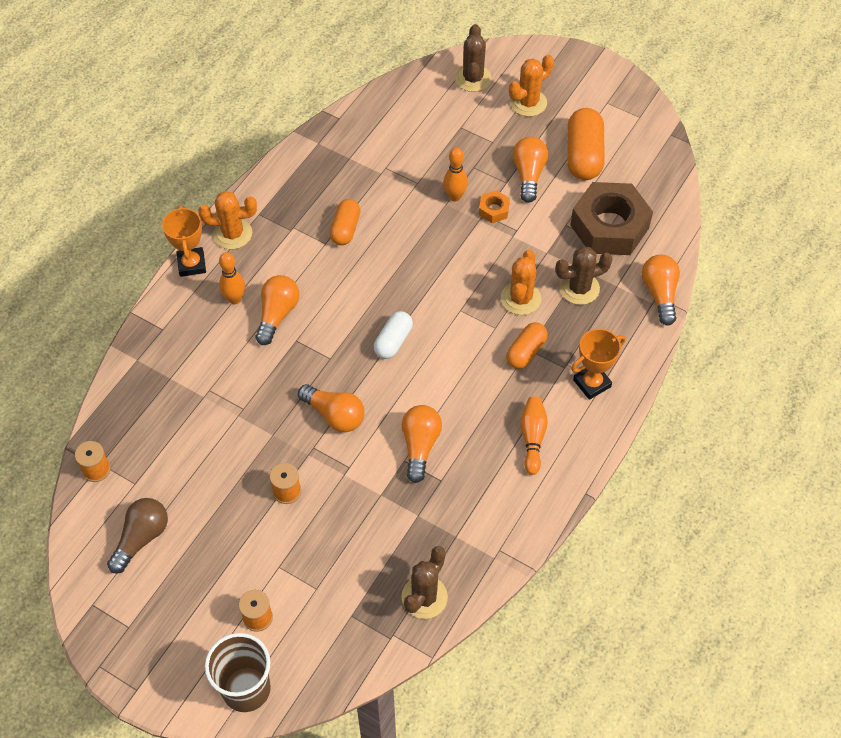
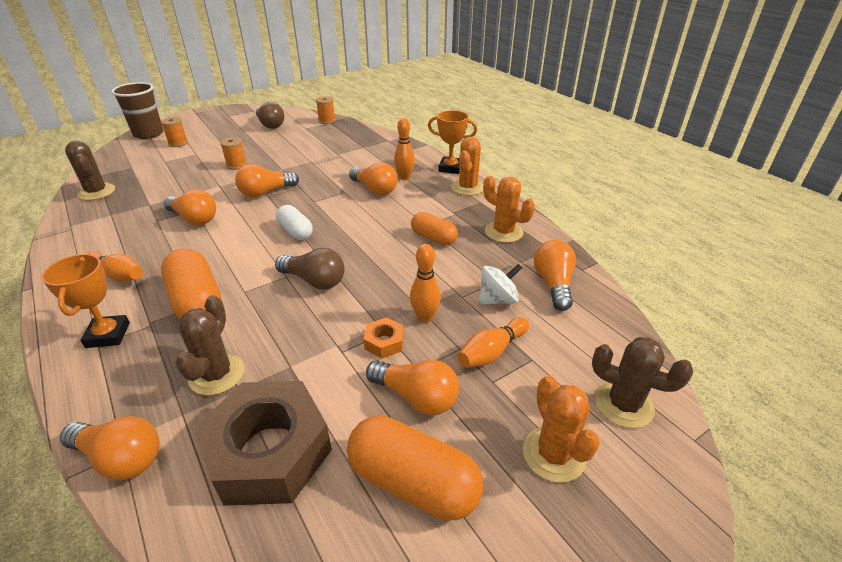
camera: 115 degrees right, 20 degrees down
(370, 132) = (553, 284): none -> orange light bulb
(408, 160) = (497, 299): none -> white spinning top
(454, 286) = (314, 281): none -> brown light bulb
(467, 149) = (491, 352): none -> orange bowling pin
(520, 298) = (255, 320): orange cactus -> orange cactus (503, 232)
(526, 352) = (196, 302): orange capsule -> orange capsule, size x1.62

